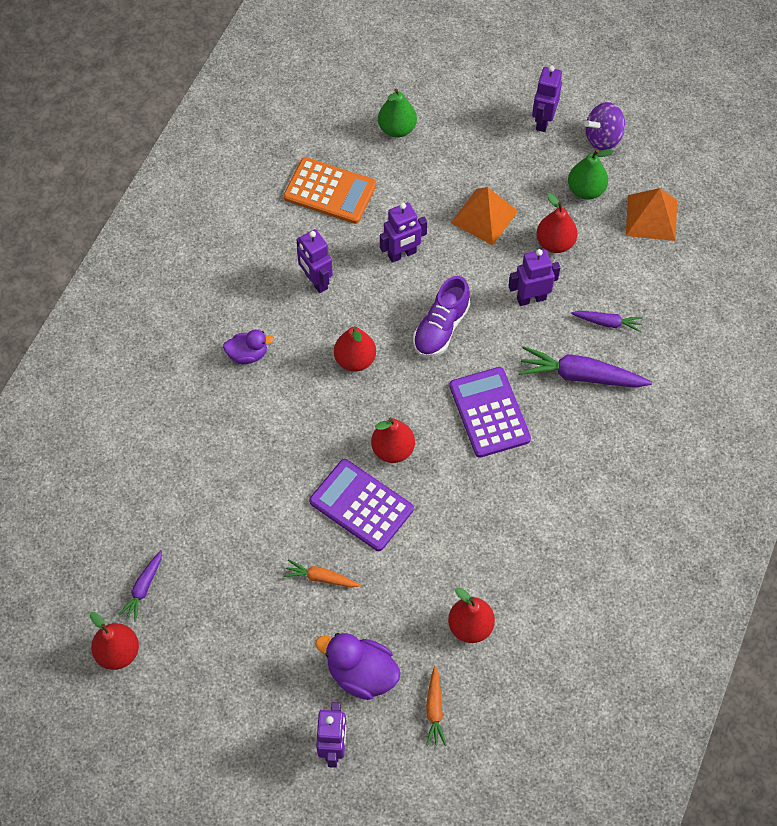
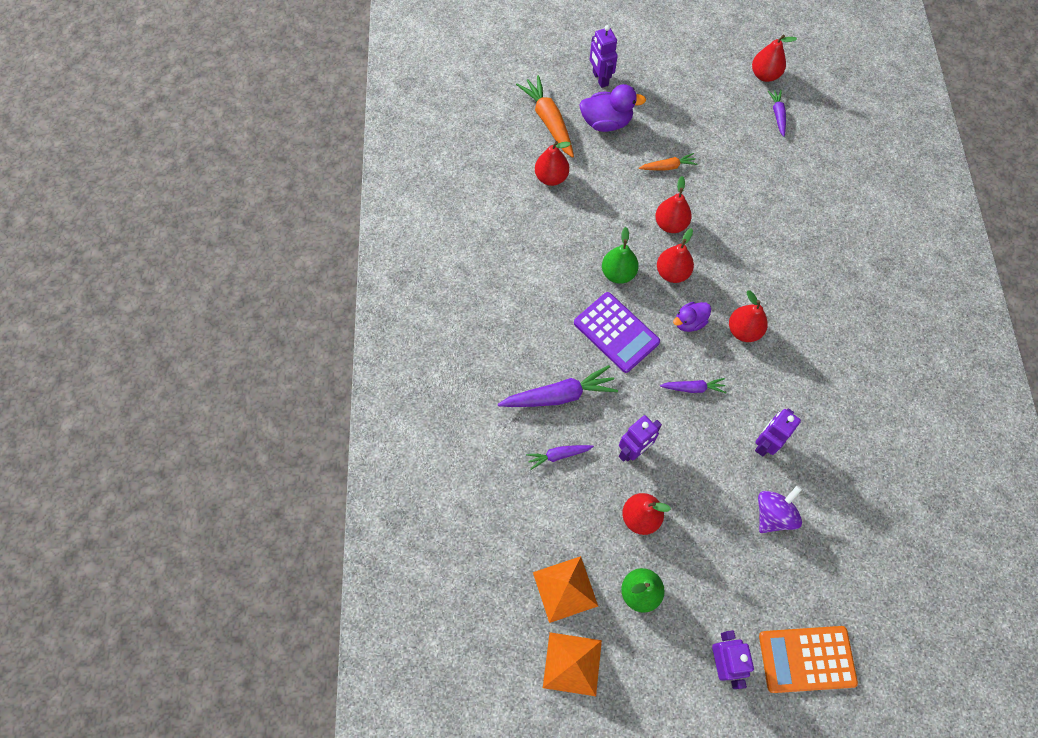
camera: 155 degrees right, 5 degrees up
(248, 354) = (827, 299): purple duck -> purple duck (689, 322)
(316, 281) = (818, 384): purple robot -> none
(330, 191) = (866, 479): orange calculator -> orange calculator (806, 659)
(361, 505) = (670, 224): purple calculator -> red pear
(397, 129) = (852, 580): green pear -> green pear (618, 273)
(434, 709) = (548, 121): orange carrot -> orange carrot, size x1.82
(441, 328) = (693, 388): purple shoe -> purple carrot
(484, 216) = (717, 517): orange pyramid -> orange pyramid (572, 664)
(603, 138) = (652, 667): purple spinning top -> purple spinning top (773, 514)

